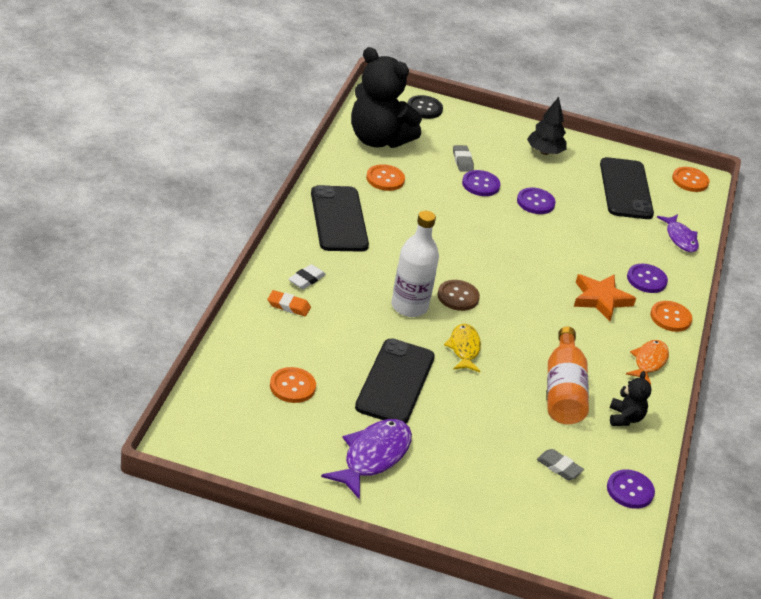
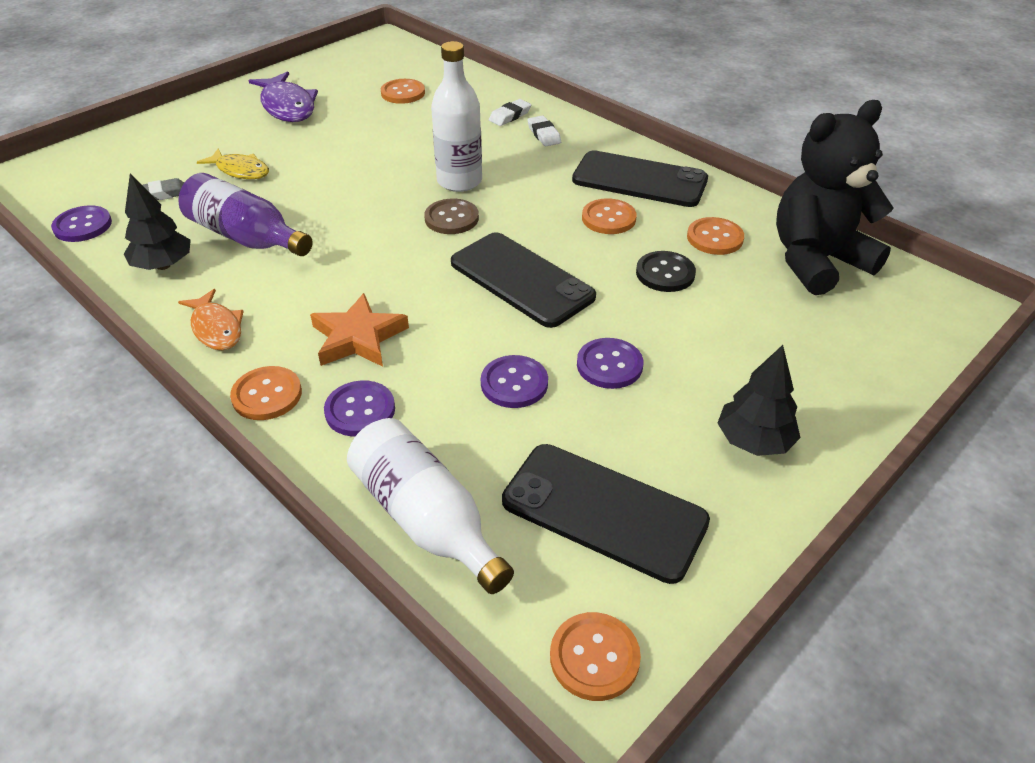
camera: 125 degrees right, 5 degrees up
(288, 306) = (510, 116): orange eraser -> white eraser
(395, 382) = (361, 141): black phone -> black phone (521, 279)
(399, 225) = (608, 218): none -> orange button
(424, 108) = (910, 337): black button -> black button (665, 273)
(462, 161) = (745, 326): grey eraser -> none
(464, 348) = (368, 194): yellow fish -> yellow fish (240, 170)
(480, 184) = (676, 322): purple button -> purple button (514, 383)
(563, 391) = (246, 237): orange bottle -> purple bottle
(625, 418) = (163, 265): black teddy bear -> black tree
(680, 238) = (426, 519): purple fish -> white bottle

